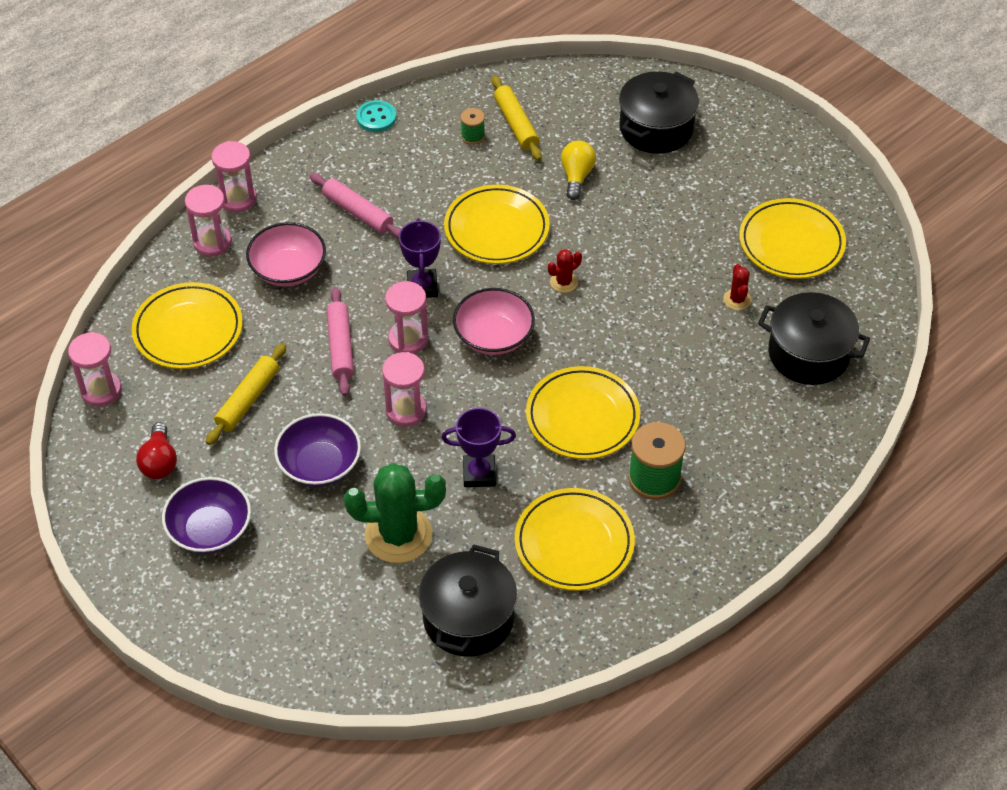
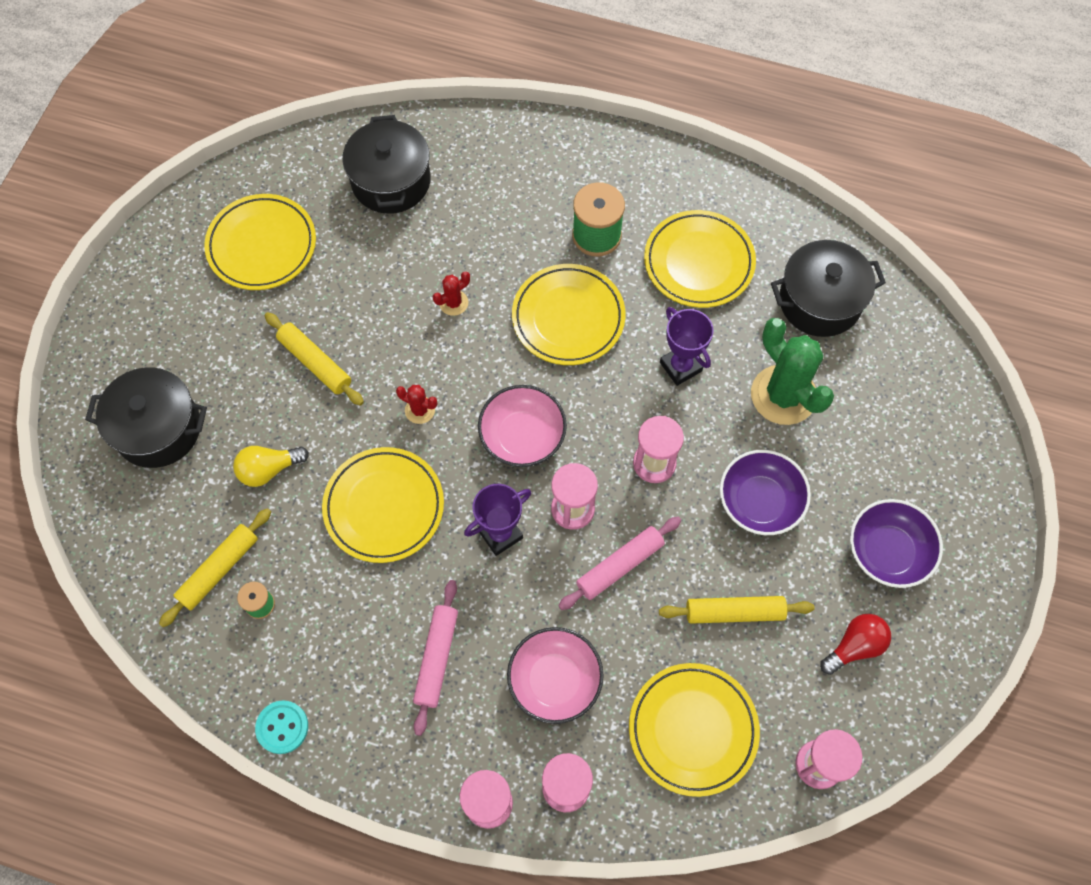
camera: 120 degrees left, 15 degrees up
(652, 235) = (315, 363): none -> yellow rolling pin
(737, 300) = (358, 259): red cactus -> red cactus (453, 303)

